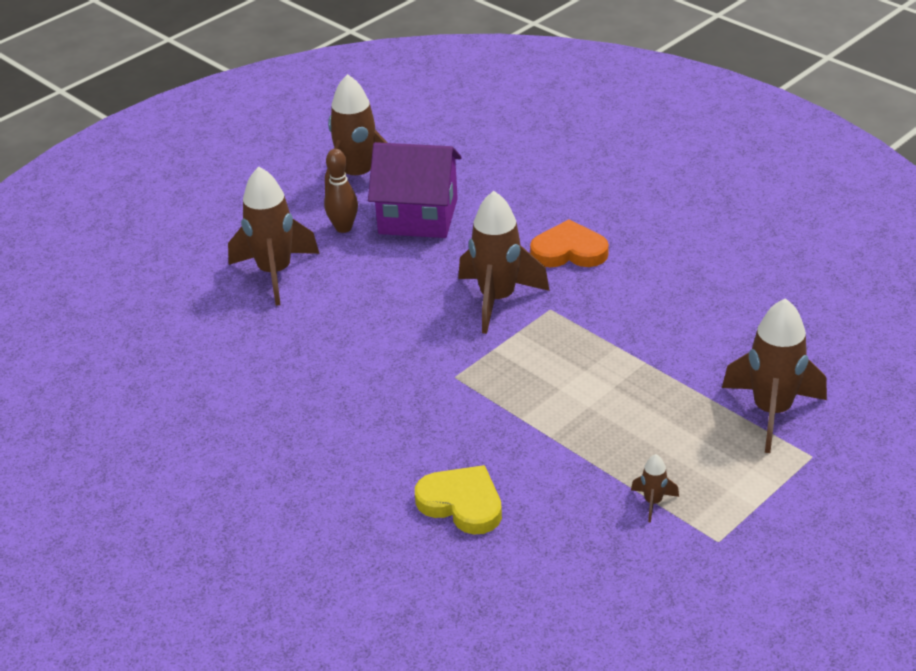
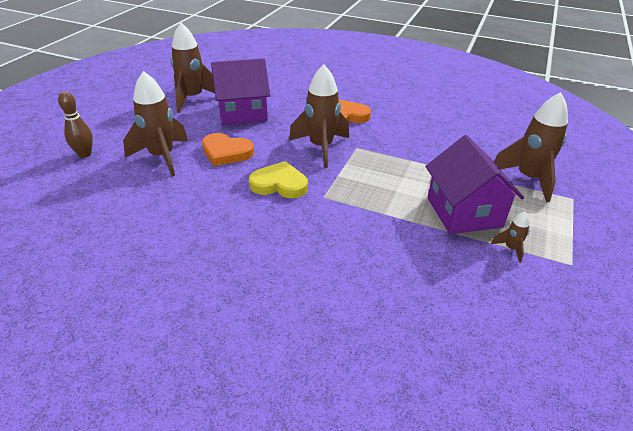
camera: 25 degrees left, 0 degrees up
(343, 228) = (197, 125): brown bowling pin -> brown bowling pin (85, 154)
(362, 282) = (226, 152): none -> orange heart
(462, 503) = (386, 282): yellow heart -> yellow heart (279, 184)
(630, 440) = (464, 212): none -> purple house

